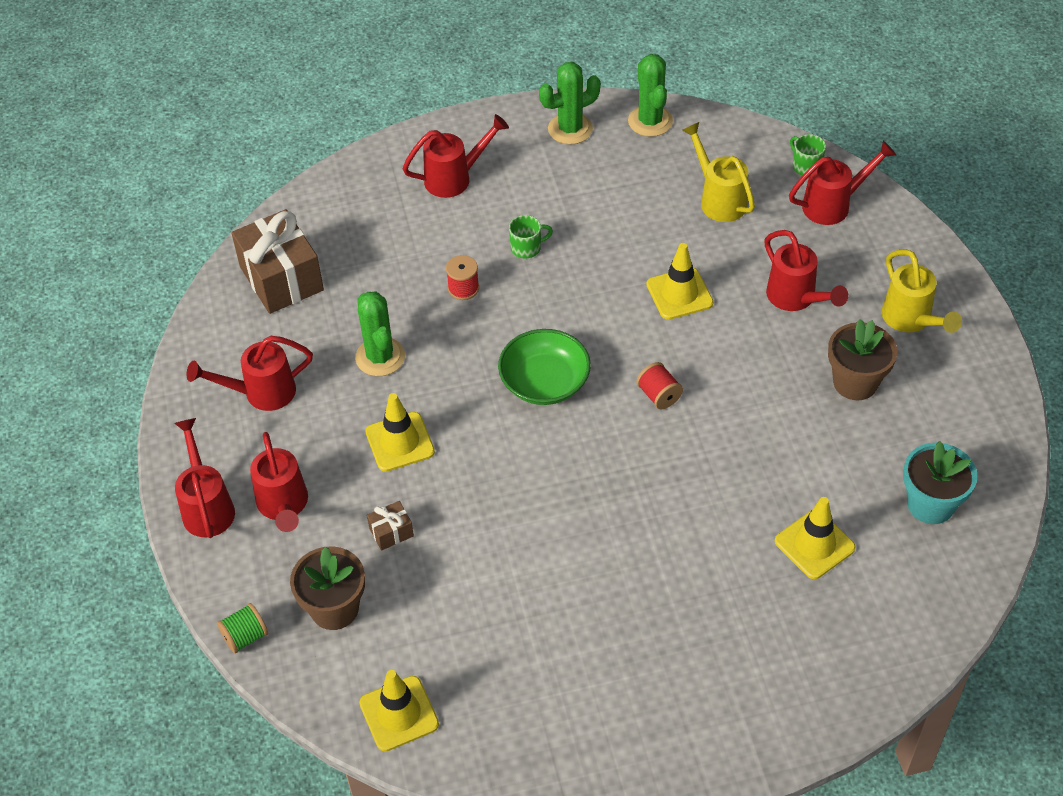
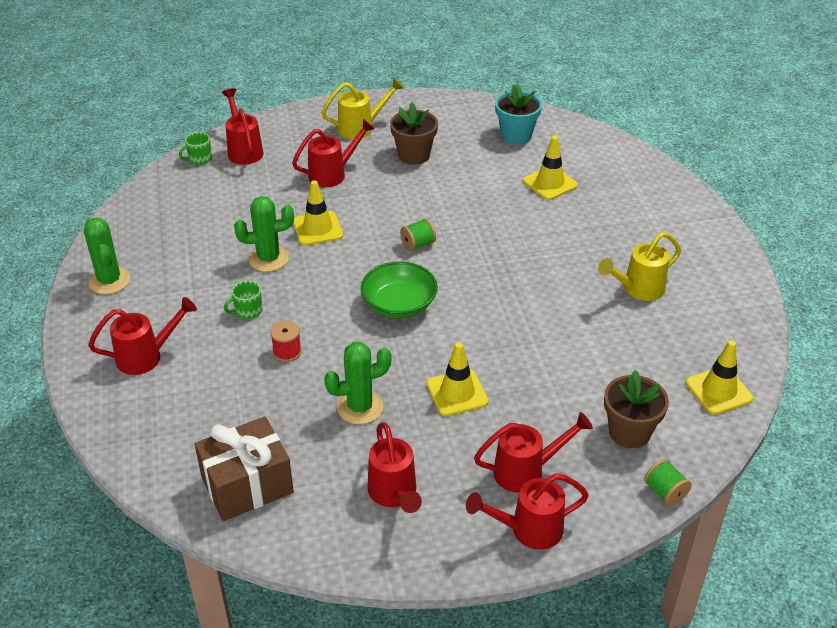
camera: 90 degrees left, 10 degrees down
(391, 532) = (551, 397): brown gift -> none
(455, 178) = (146, 356): red watering can -> red watering can turned 90 degrees clockwise
(527, 248) = (248, 311): green mug -> green mug turned 105 degrees counterclockwise
(650, 121) = (118, 234): green cactus -> green cactus (268, 259)
(659, 395) = (418, 244): red spool -> green spool
(718, 199) = (221, 203): yellow watering can -> yellow watering can (638, 289)

